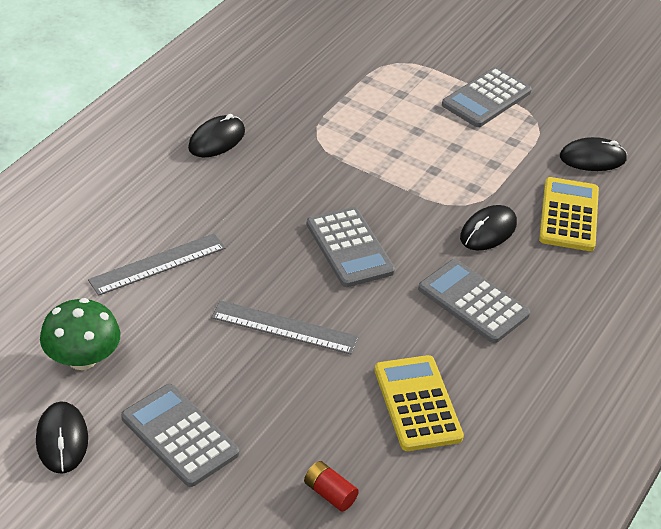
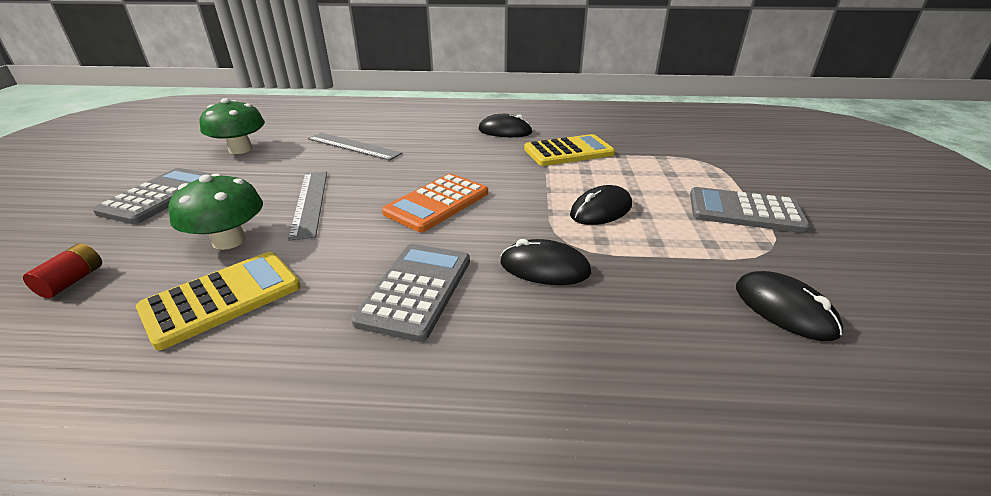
camera: 65 degrees right, 10 degrees down
(62, 440) = (154, 163): black mouse -> black mouse (601, 210)
(324, 391) = (229, 241): none -> green mushroom
(349, 248) = (437, 203): grey calculator -> orange calculator
(568, 215) = (648, 320): yellow calculator -> yellow calculator (568, 151)

